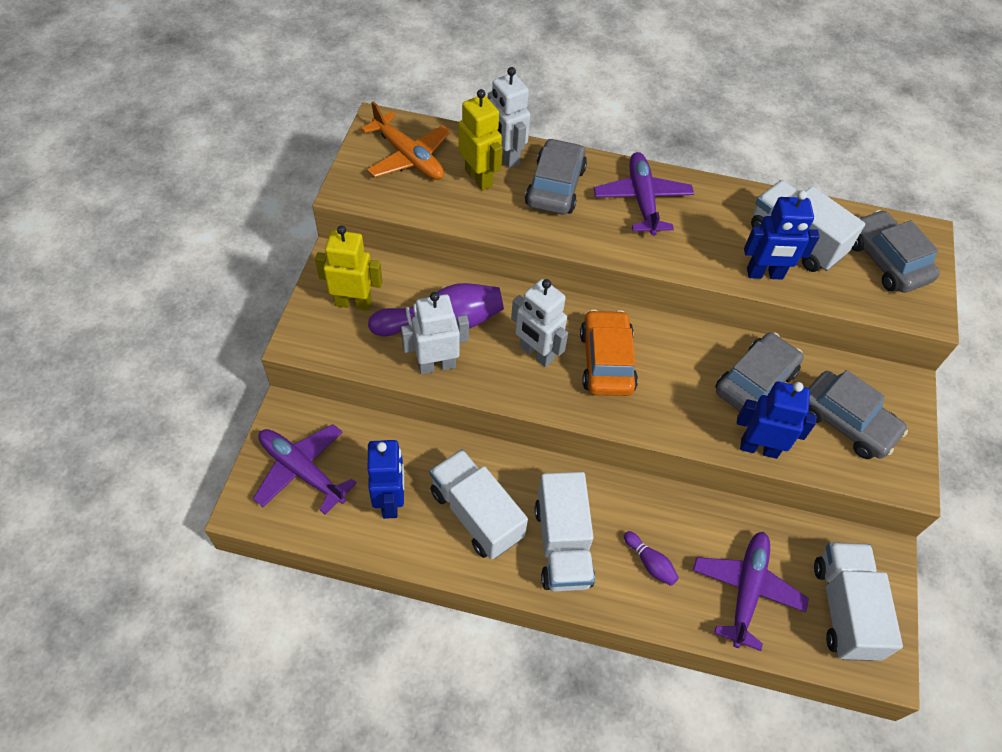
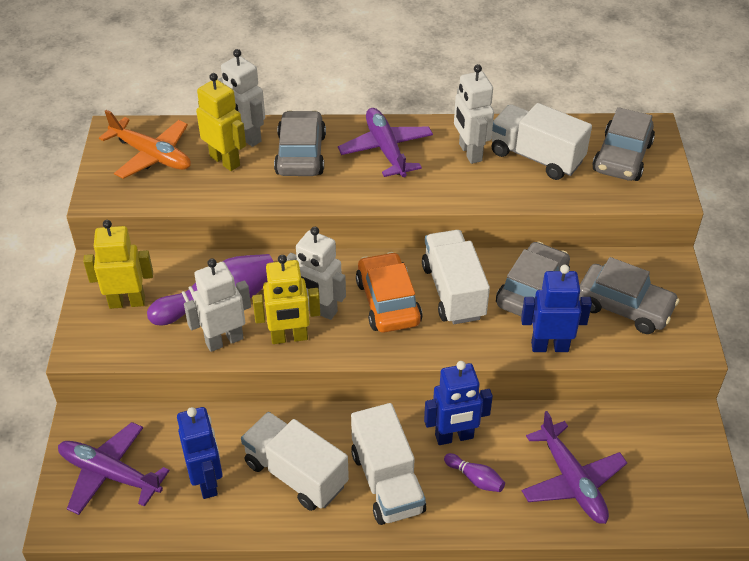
camera: 10 degrees left, 10 degrees down
(500, 377) = (289, 337): none -> yellow robot
(727, 221) = (470, 152): none -> white robot
(746, 590) = (572, 481): purple plane -> purple plane turned 150 degrees clockwise
(764, 274) = (515, 190): blue robot -> blue robot (454, 437)
(844, 609) = (666, 476): white truck -> white truck (453, 291)
(886, 261) = (622, 157): grey car -> grey car turned 120 degrees counterclockwise

